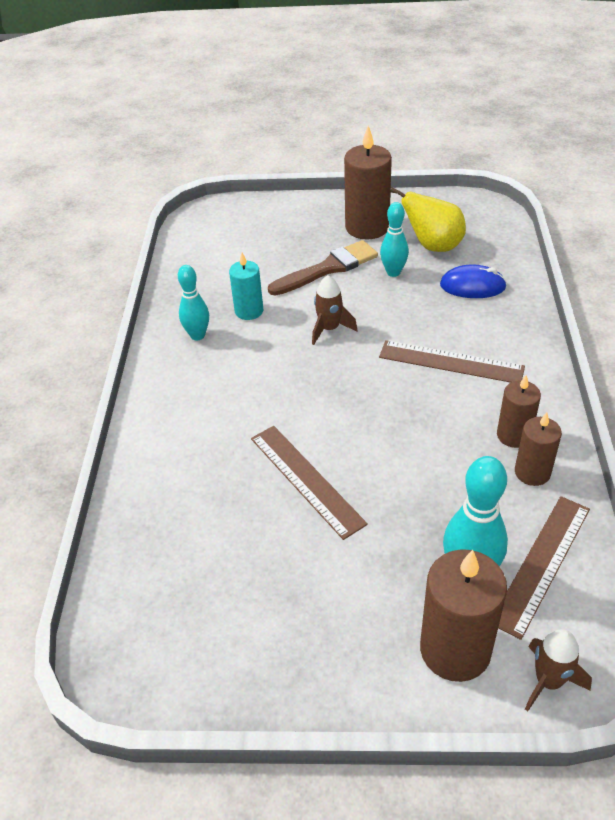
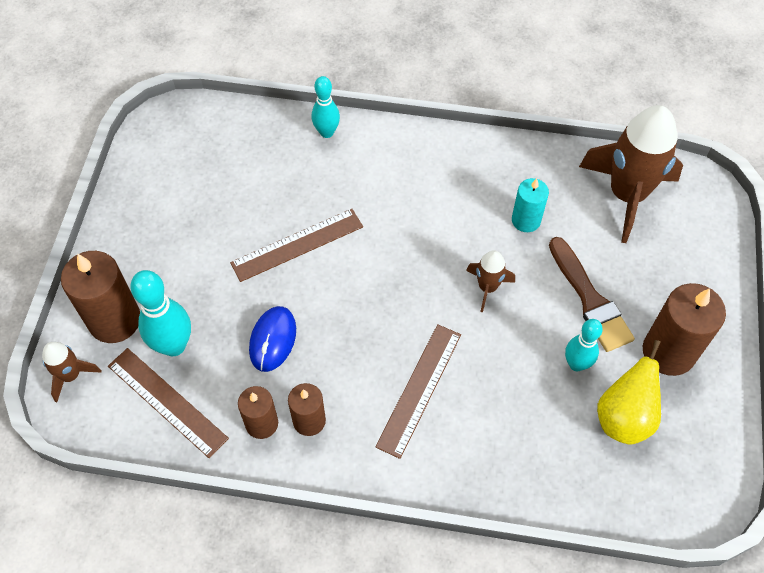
camera: 95 degrees right, 15 degrees up
(197, 335) = (495, 176): turquoise bowling pin -> turquoise bowling pin (326, 132)
(213, 254) = (627, 195): none -> brown rocket
(472, 286) = (541, 442): blue mouse -> blue mouse (272, 340)

